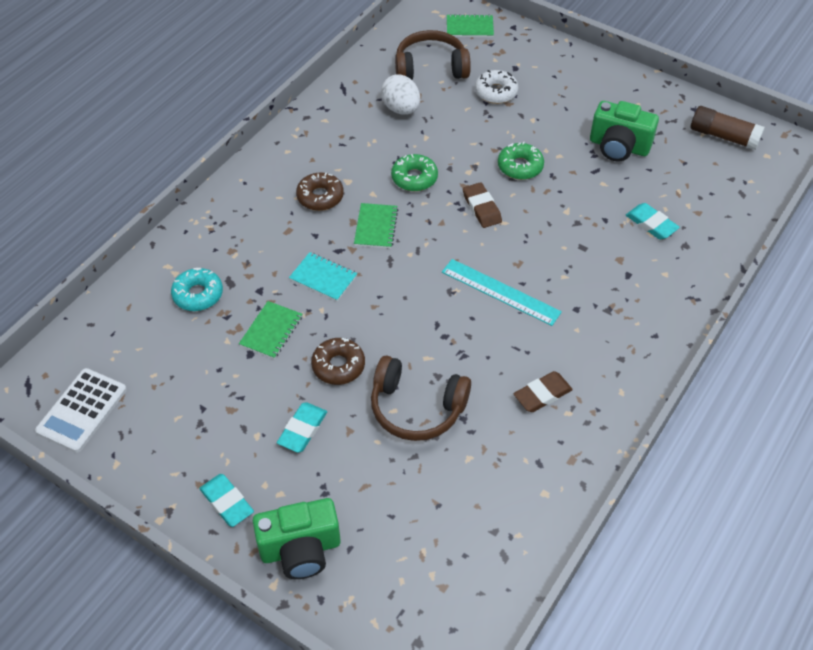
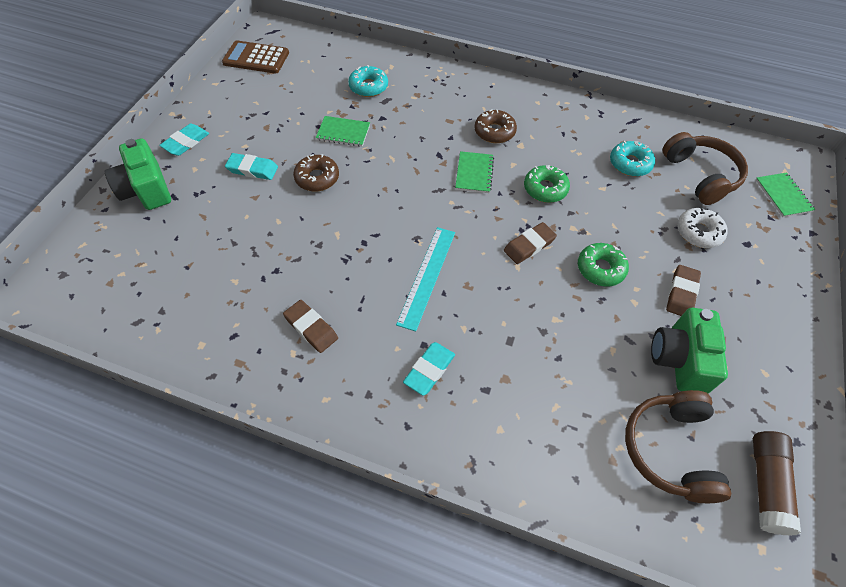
camera: 75 degrees right, 5 degrees up
(82, 410) = (256, 58): white calculator -> brown calculator
(323, 278) = (406, 151): turquoise notebook -> none
(376, 227) = (474, 173): green notebook -> green notebook turned 75 degrees counterclockwise
(401, 109) = (630, 164): white egg -> turquoise donut
(416, 408) = (282, 236): brown headphones -> brown headphones (670, 449)
(556, 124) = (681, 293): none -> brown eraser
(651, 224) = (571, 407): turquoise eraser -> turquoise eraser (429, 370)

